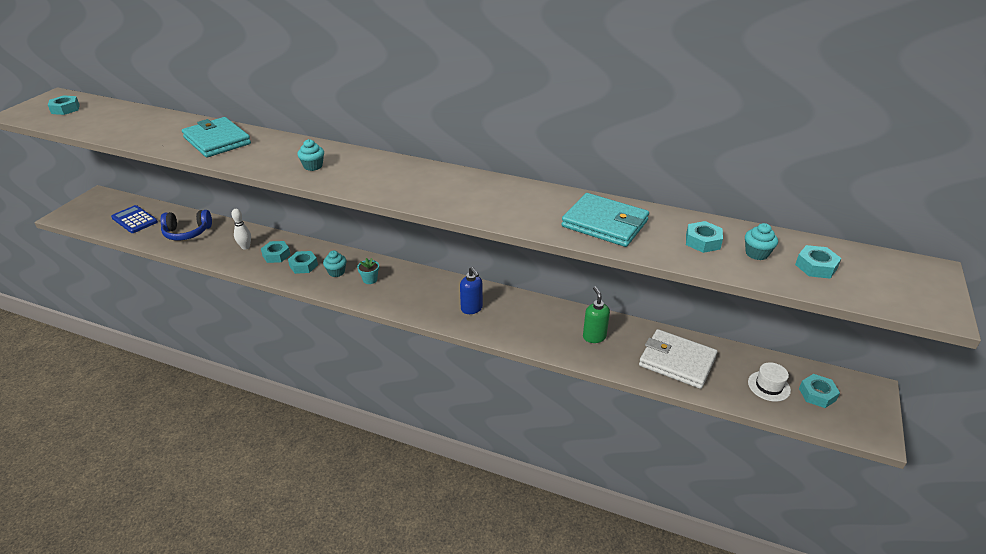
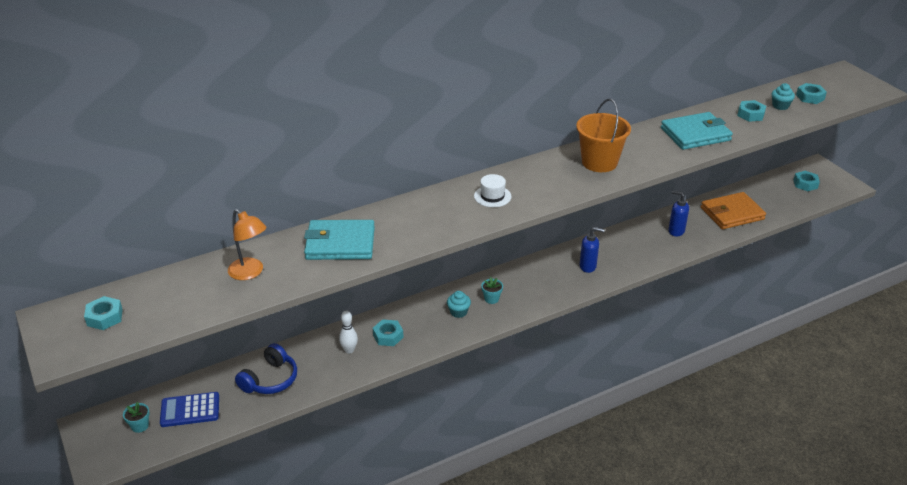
camera: 50 degrees left, 0 degrees up
(108, 211) = (140, 426): none -> turquoise flower pot
(151, 128) = (250, 273): none -> orange lamp
(303, 265) = (425, 326): turquoise nut -> none
(313, 166) = (463, 211): turquoise cupcake -> none
(473, 194) = (599, 162): none -> orange bucket
(594, 337) = (676, 231): green soap dispenser -> blue soap dispenser
(677, 361) = (732, 213): white wallet -> orange wallet
(769, 386) = (784, 195): white hat -> white hat (492, 196)

